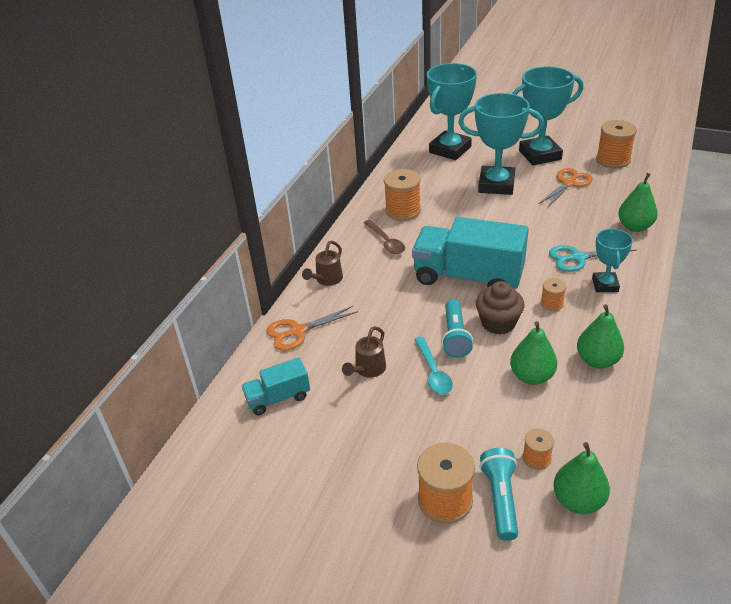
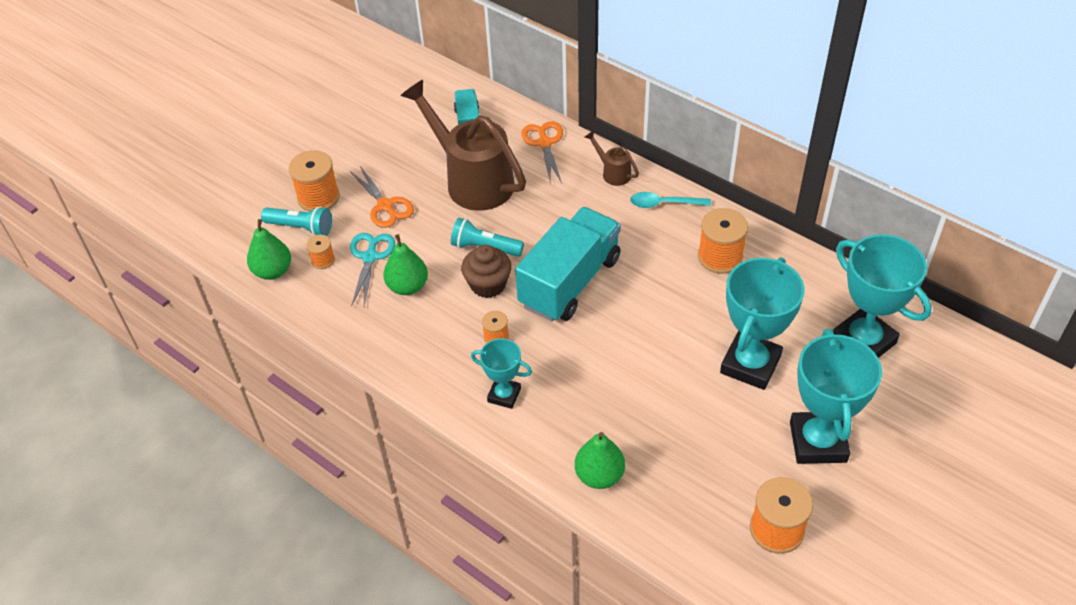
camera: 105 degrees right, 10 degrees up
(368, 369) = (472, 180): brown watering can -> brown watering can, size x2.34
(386, 242) = (661, 229): brown spoon -> none
(433, 372) = (447, 221): turquoise spoon -> turquoise spoon (663, 204)
(568, 183) = (727, 446): orange scissors -> orange scissors (385, 206)
(578, 258) = (562, 390): turquoise scissors -> turquoise scissors (370, 257)
(597, 360) = (401, 341): green pear -> none

